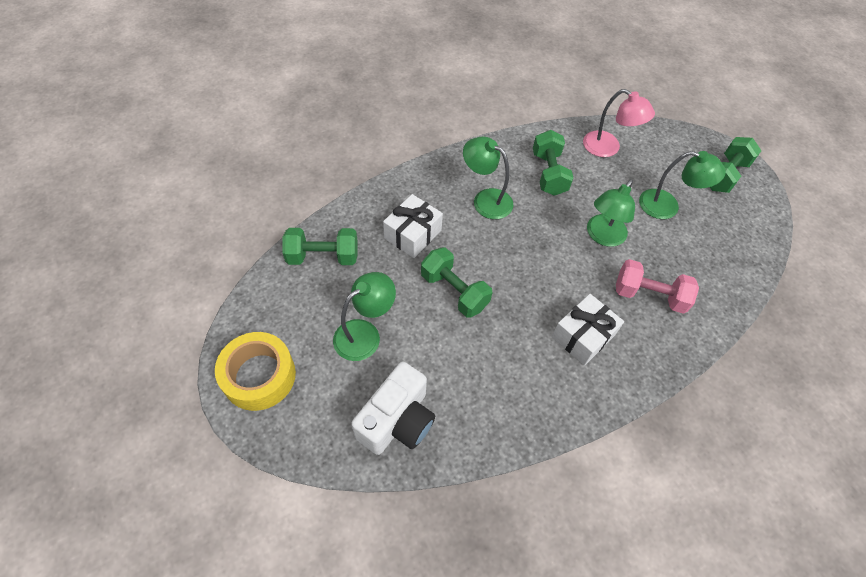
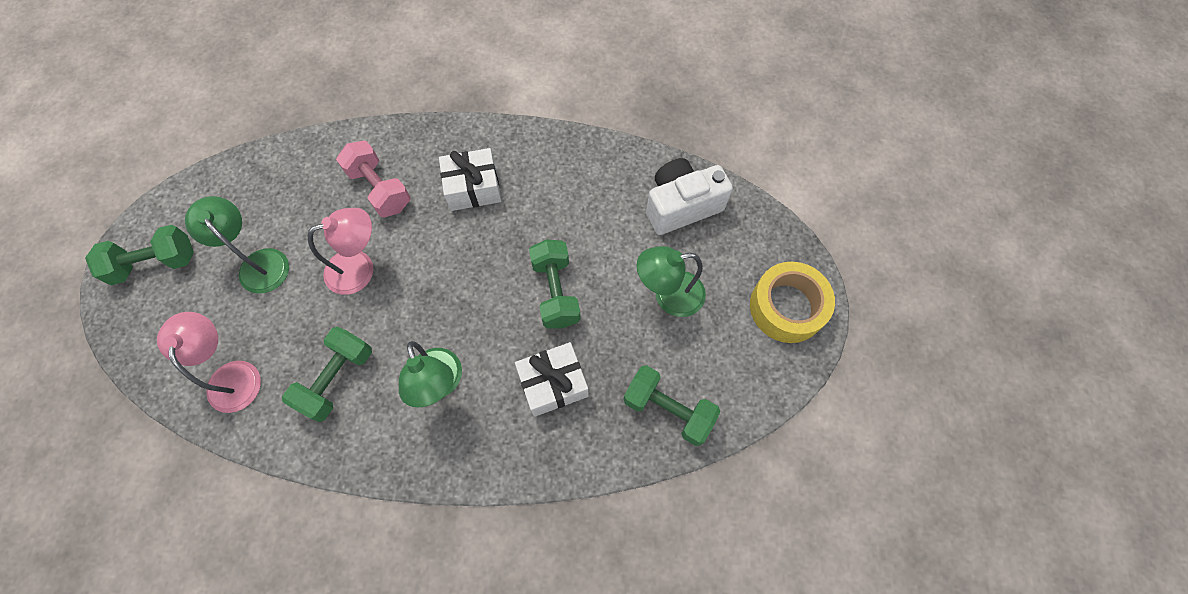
camera: 145 degrees left, 10 degrees up
(602, 236) = (360, 268): green lamp -> pink lamp

